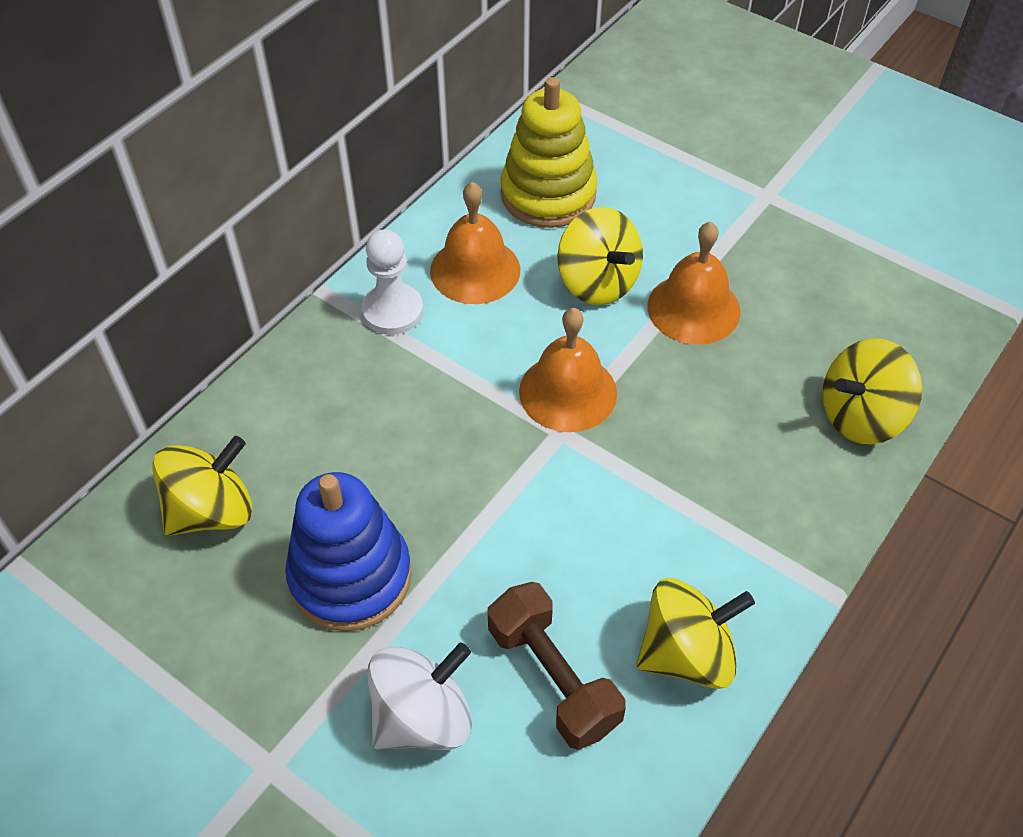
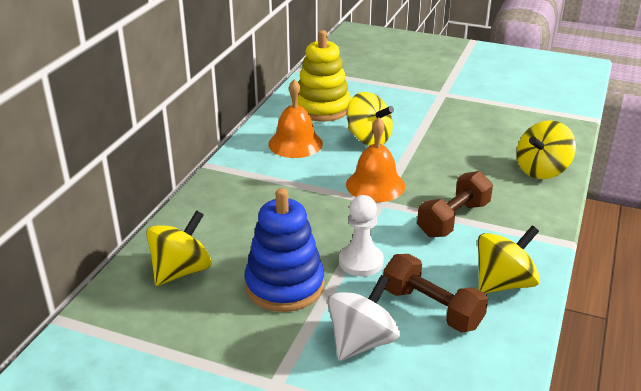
camera: 15 degrees left, 20 degrees down
(392, 311) = (254, 167): white pawn -> white pawn (361, 262)
(664, 496) = (453, 219): none -> brown dumbbell
(693, 308) = (427, 141): orange bell -> none

